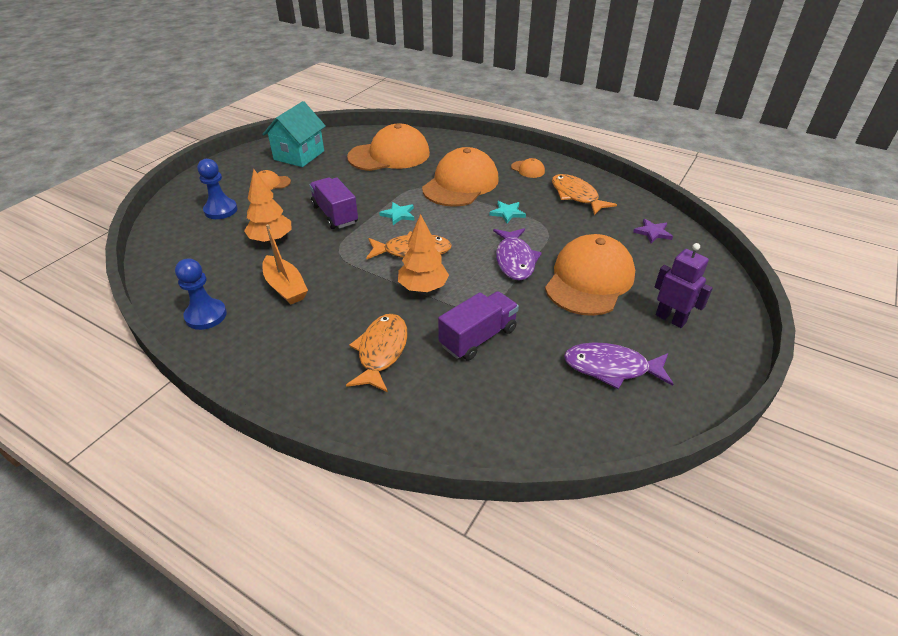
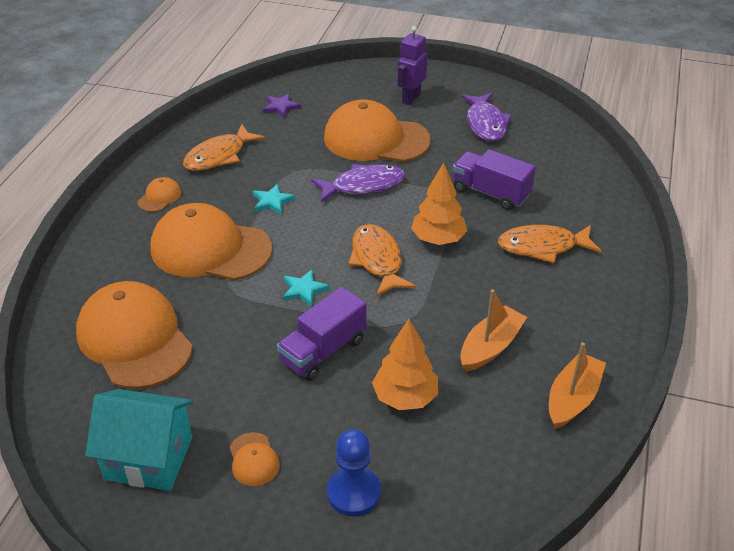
camera: 105 degrees left, 0 degrees up
(206, 315) = (572, 398): blue pawn -> orange boat

